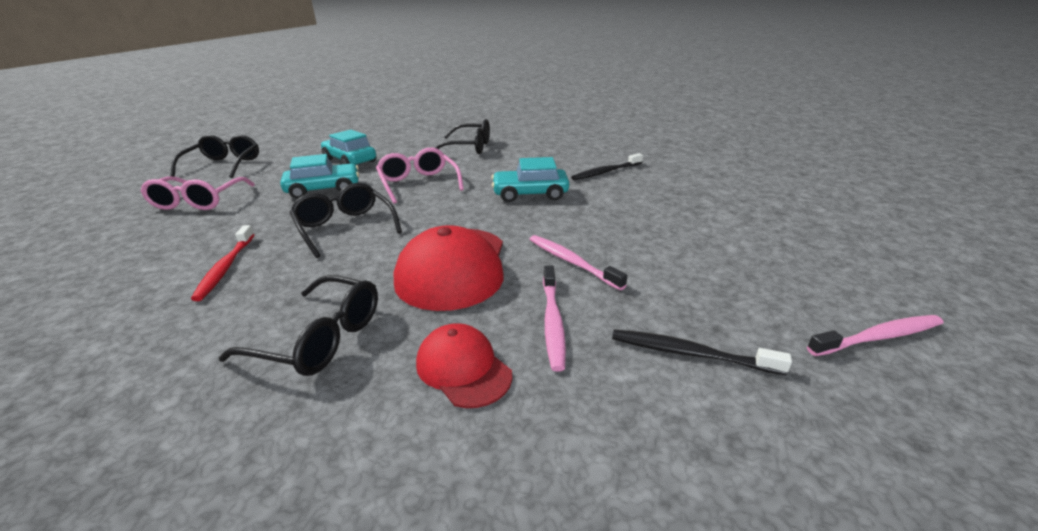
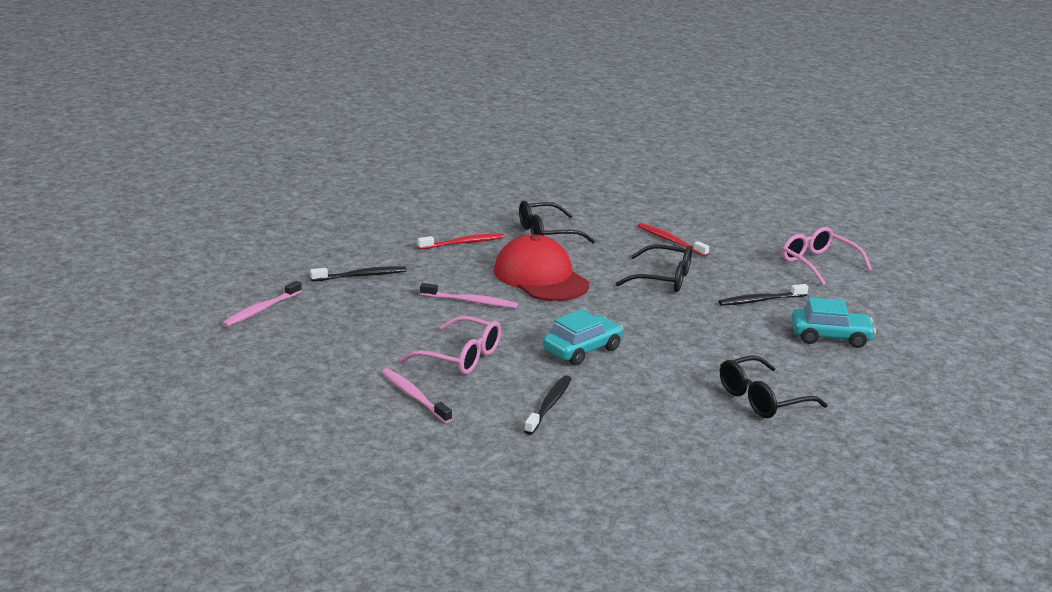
camera: 140 degrees right, 5 degrees down
(224, 165) = (919, 295): black glasses -> none
(324, 189) = (761, 300): turquoise car -> black toothbrush
(418, 183) = (700, 331): pink glasses -> pink glasses (461, 357)
(463, 368) = (463, 243): red cap -> red toothbrush
(552, 321) = (444, 269): pink toothbrush -> pink toothbrush (414, 396)

